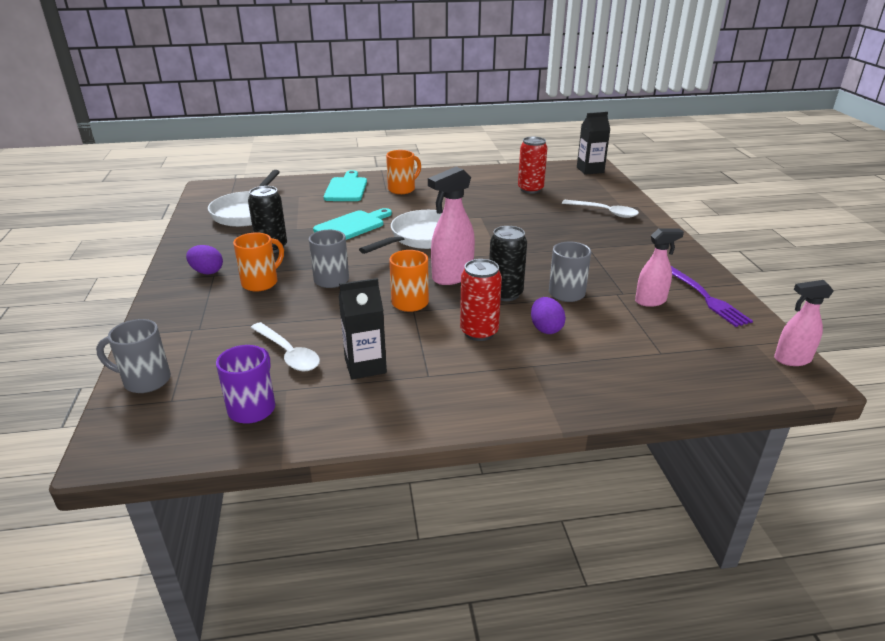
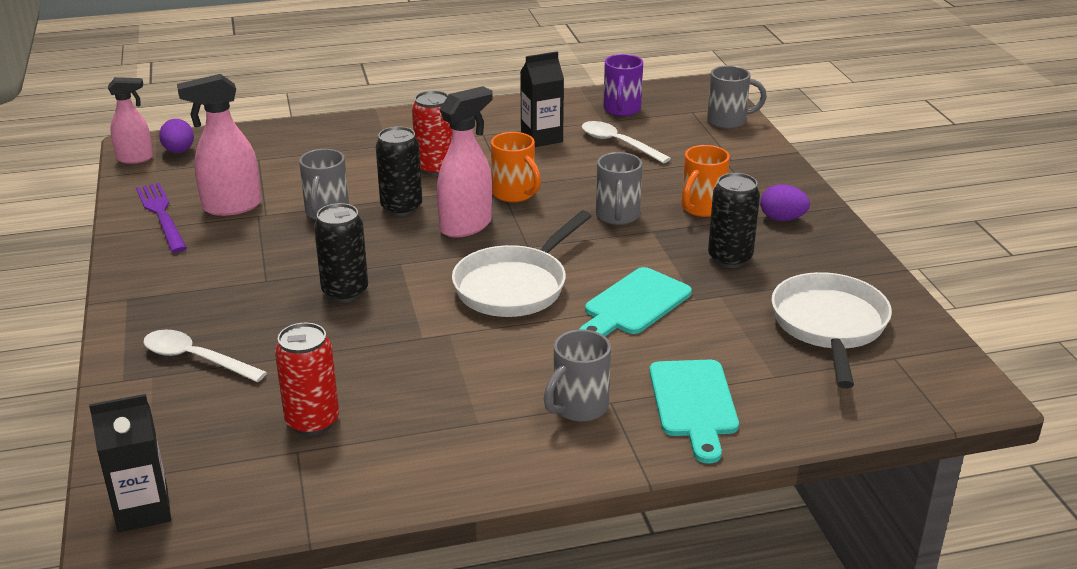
camera: 175 degrees right, 0 degrees up
(402, 189) = (578, 408): orange mug -> grey mug
(532, 239) = (345, 292): none -> black can
(546, 328) = (364, 174): purple egg -> purple egg (179, 151)
(651, 301) = (231, 207): pink spray bottle -> pink spray bottle, size x1.52

